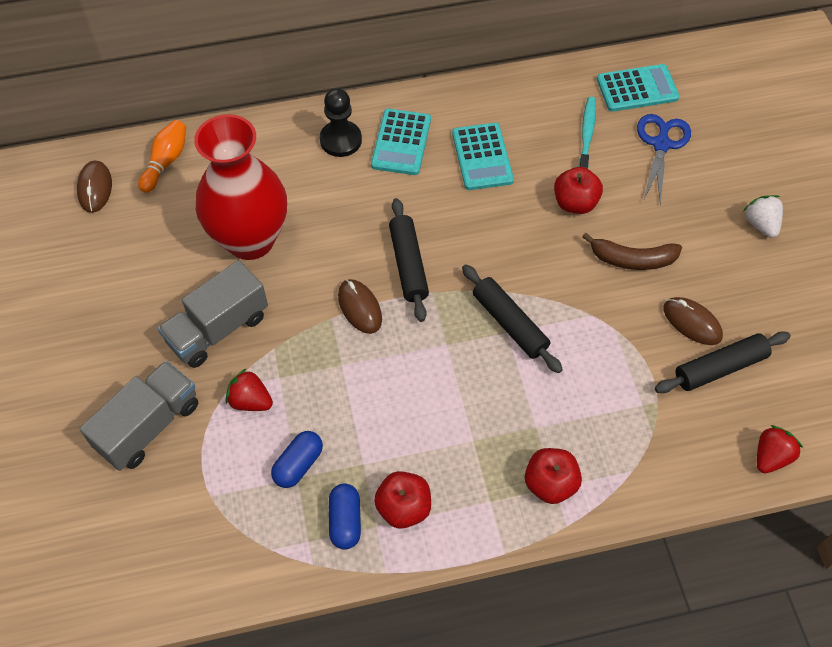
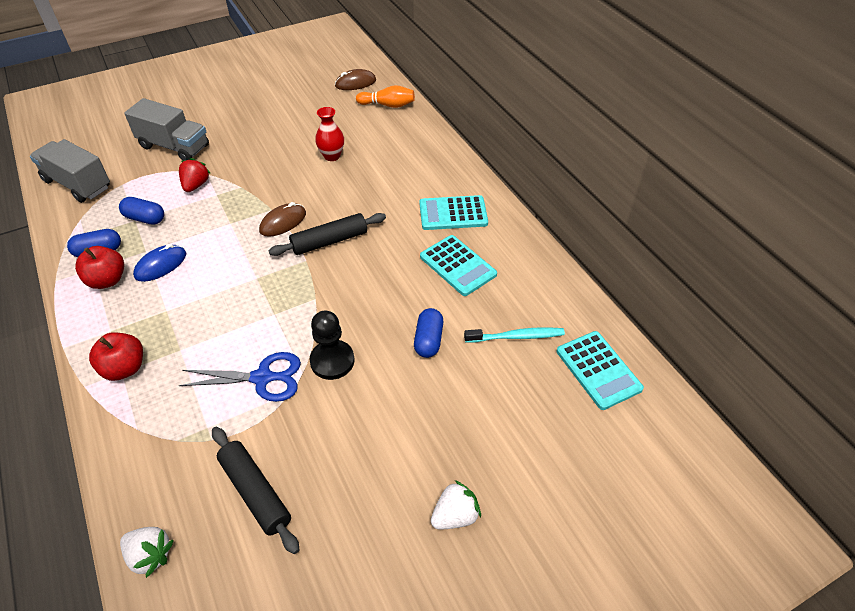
camera: 75 degrees right, 10 degrees down
(218, 329) = (253, 158): grey truck -> grey truck (77, 184)
(250, 240) = (332, 156): red vase -> red vase, size x0.43
(341, 140) = (441, 180): black pawn -> black pawn (332, 361)
(395, 446) = (161, 265): none -> blue mouse
(482, 157) = (457, 266): turquoise calculator -> turquoise calculator turned 105 degrees counterclockwise
(510, 323) = (283, 314): black rolling pin -> none
(575, 203) = (428, 340): red apple -> blue capsule
(632, 259) = (374, 396): brown banana -> none
(661, 144) = (531, 402): blue scissors -> blue scissors (262, 378)
(692, 322) = (307, 459): brown mouse -> none
(771, 456) = (150, 555): red strawberry -> white strawberry

